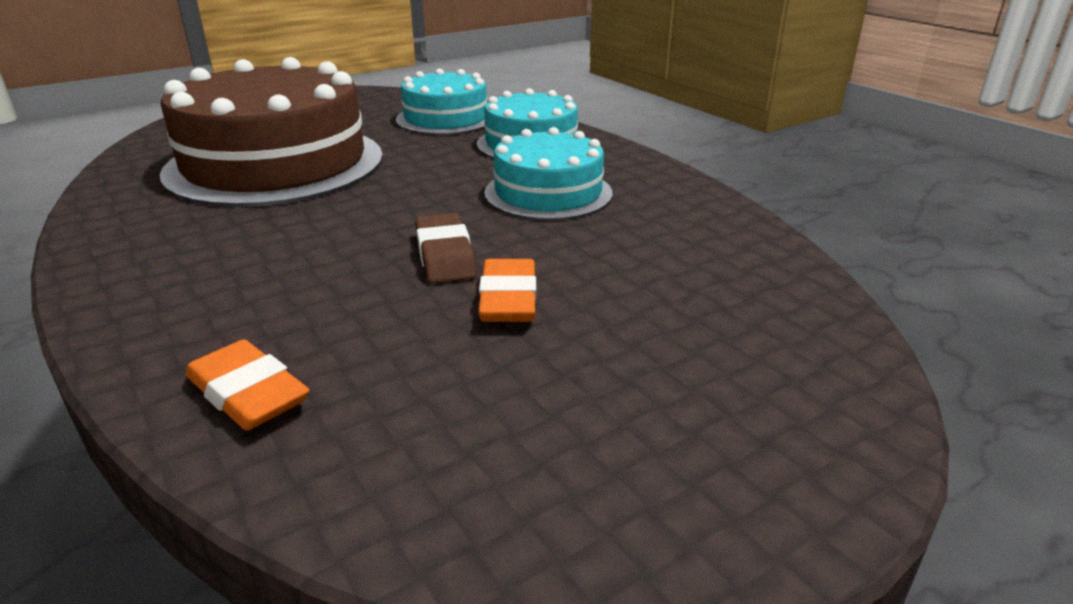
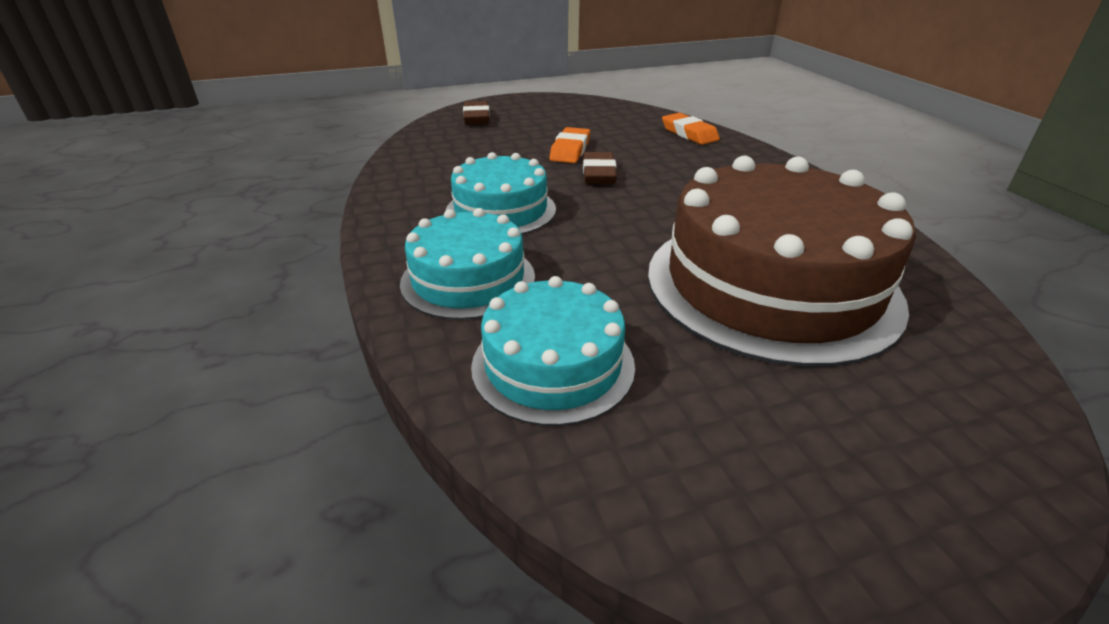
camera: 165 degrees left, 5 degrees up
(786, 380) = (476, 118): none -> brown eraser

